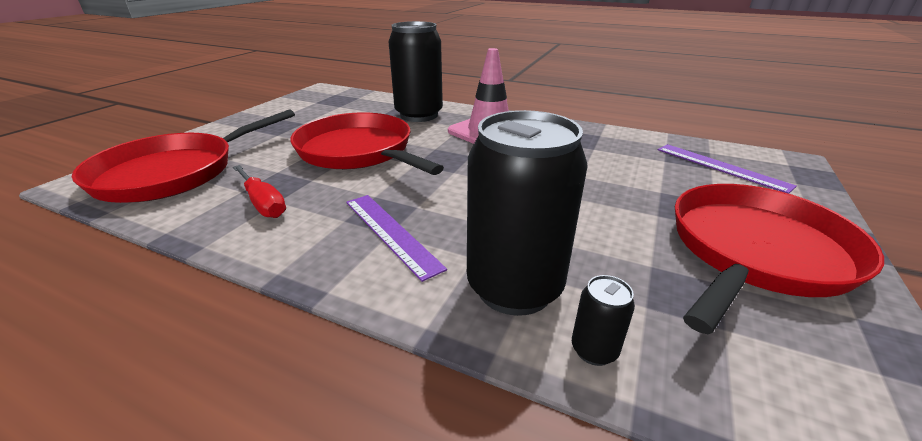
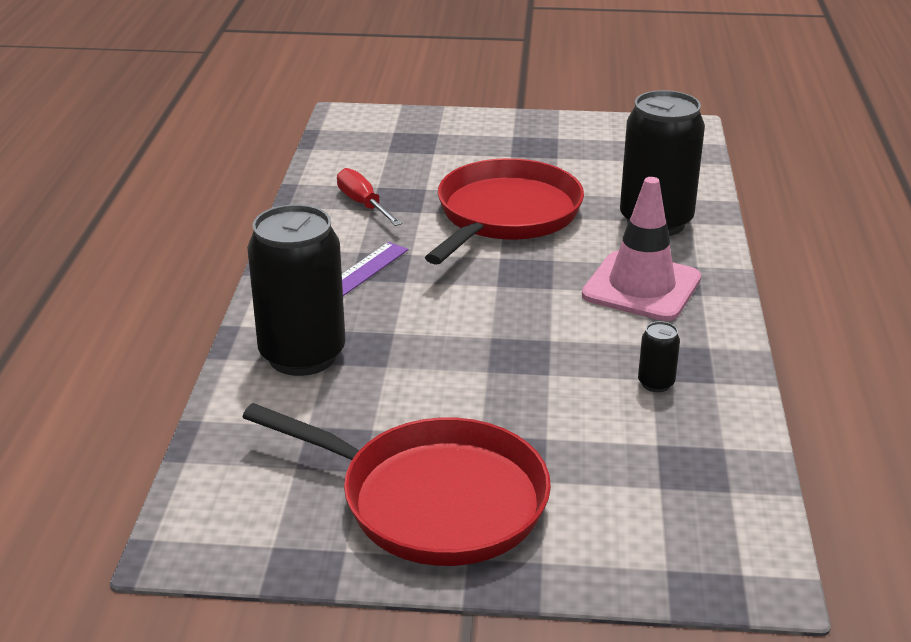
camera: 70 degrees right, 0 degrees up
(173, 172) = (388, 142): red pan -> none
(263, 203) = (363, 204): red screwdriver -> red screwdriver turned 120 degrees clockwise
(594, 350) = (245, 400): black can -> black can (656, 383)
(720, 167) = (672, 497): purple ruler -> none

